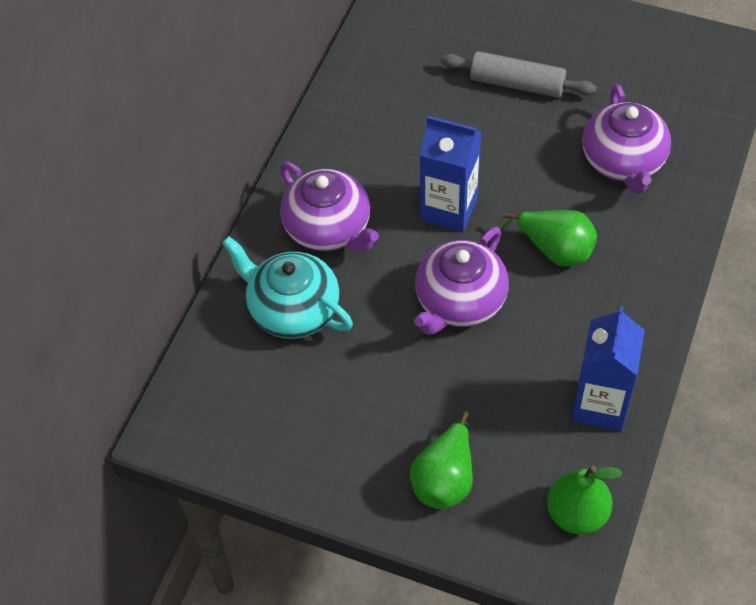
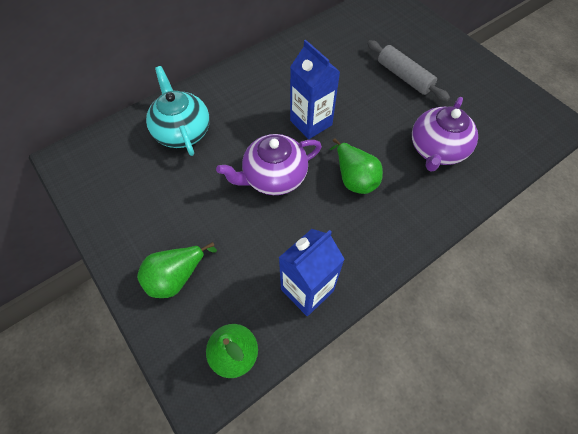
camera: 30 degrees right, 5 degrees up
(328, 228) = (237, 100): purple teapot -> none

